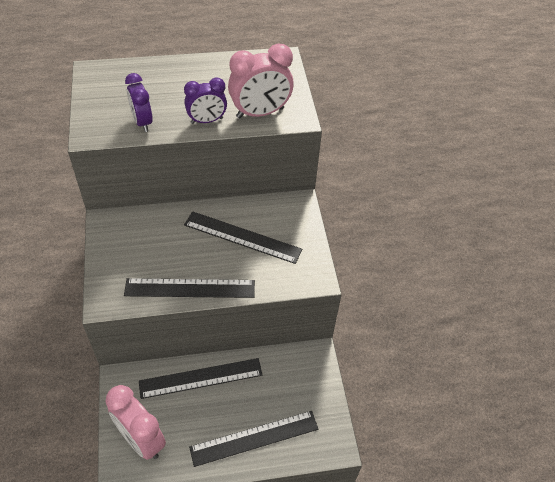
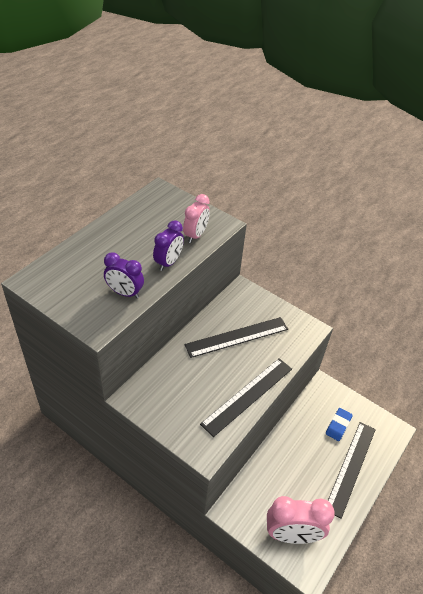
camera: 45 degrees left, 5 degrees down
(201, 378) = (278, 461): black ruler -> none
(260, 113) = (195, 235): pink clock -> pink clock, size x0.65
(287, 396) = (338, 425): none -> blue eraser

